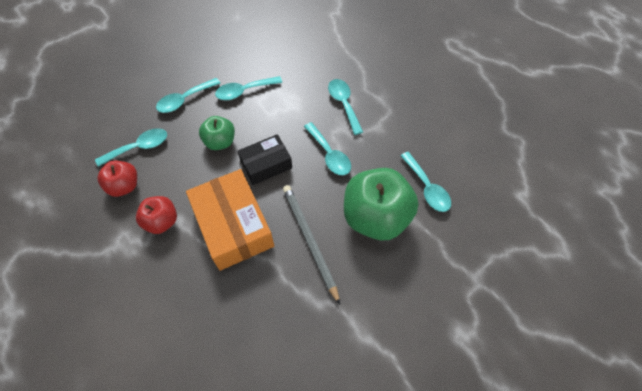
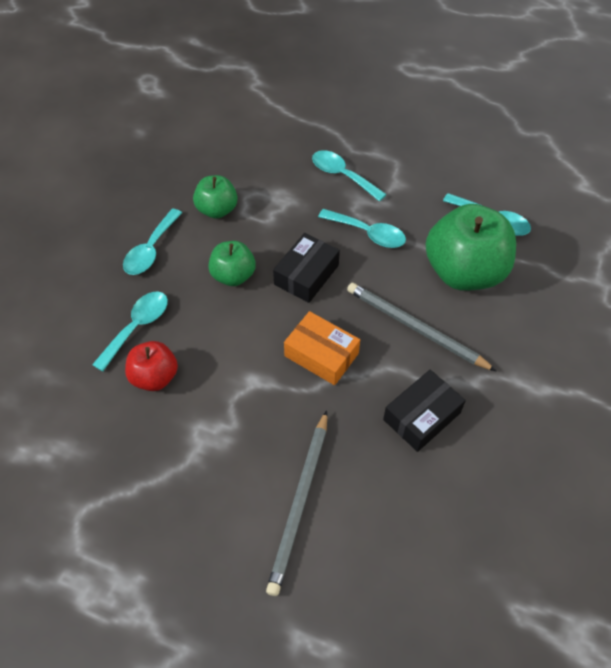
camera: 30 degrees left, 5 degrees down
(143, 321) = (300, 502): none -> grey pencil
(162, 221) = (234, 391): red apple -> none
(233, 226) = (321, 355): orange box -> orange box, size x0.60
(244, 91) = (217, 210): turquoise spoon -> green apple
(265, 307) = (421, 416): none -> black box

